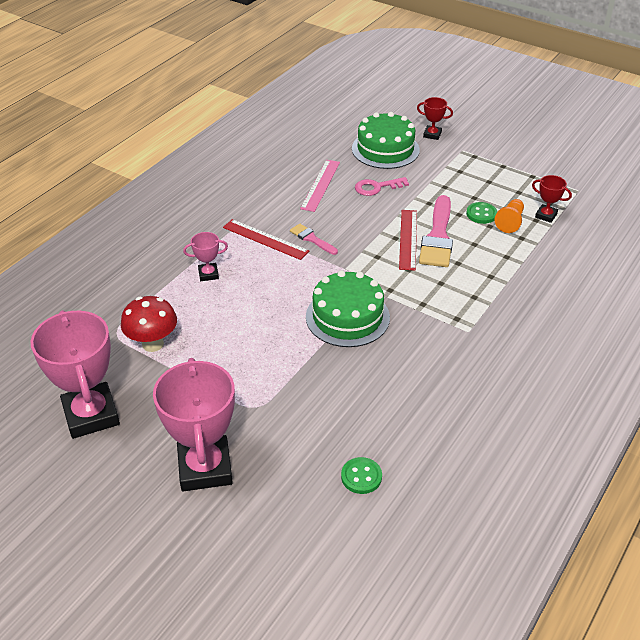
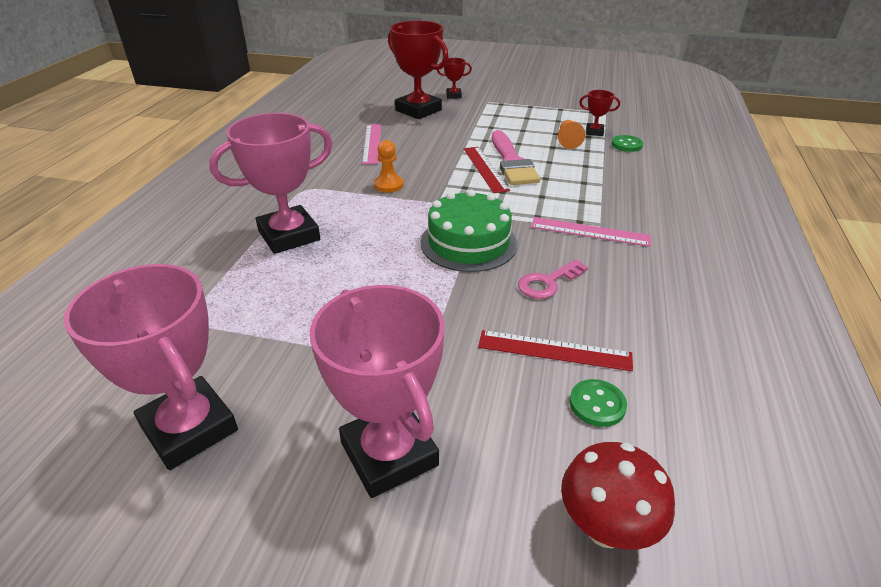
camera: 20 degrees left, 5 degrees down
(153, 344) = (249, 319): red mushroom -> red mushroom (605, 528)
(208, 274) = (289, 235): pink trophy -> pink trophy, size x2.19
(265, 239) = (339, 194): red ruler -> red ruler (554, 350)
(312, 239) = (388, 185): pink brush -> orange pawn
(376, 187) = (428, 137): pink key -> pink key (547, 282)
(385, 149) = (418, 110): green cake -> red trophy
(458, 331) = (590, 231): none -> pink ruler
(481, 214) = (538, 140): green button -> green button (626, 145)

